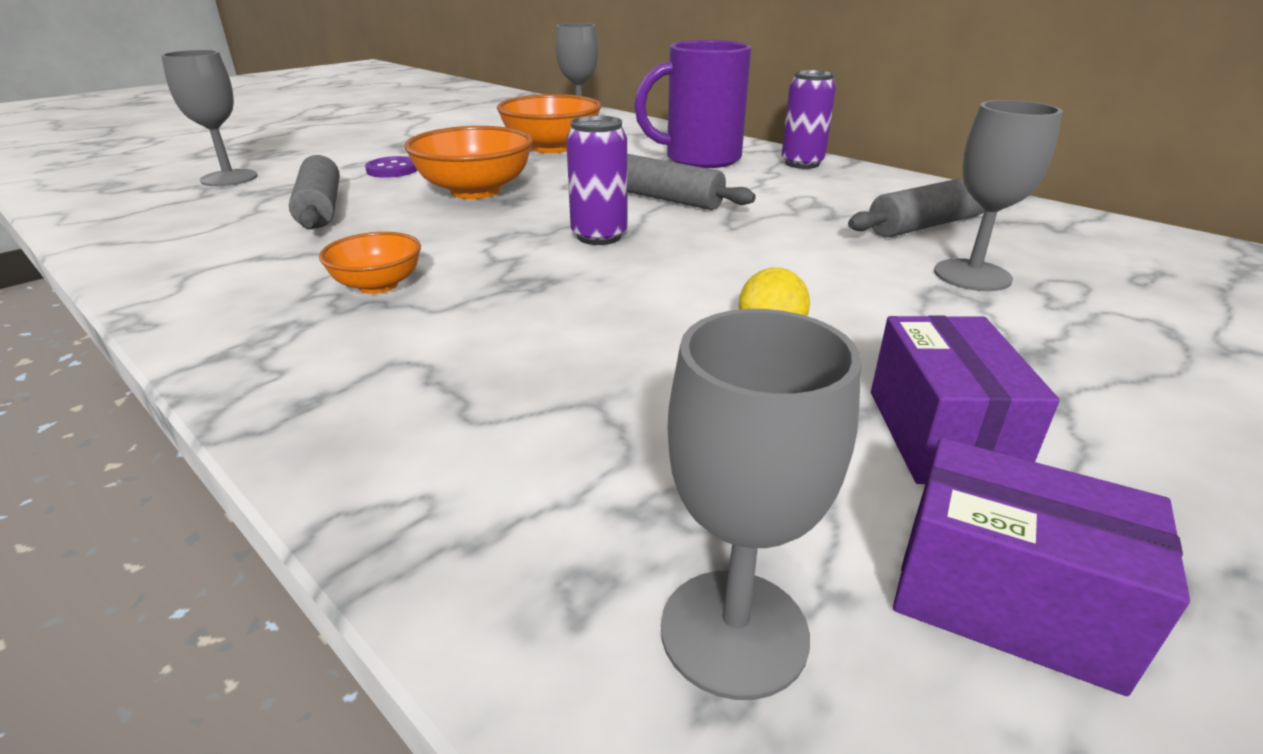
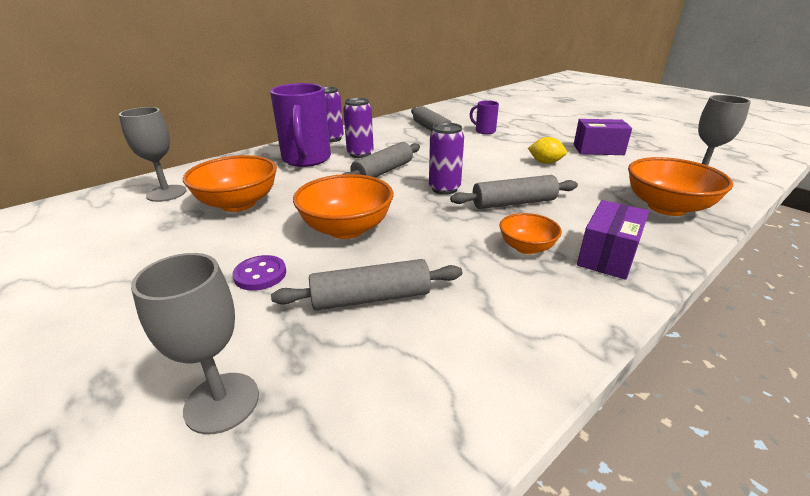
camera: 85 degrees left, 0 degrees up
(490, 469) = (666, 207): none -> orange bowl
(537, 285) = (513, 203): none -> grey rolling pin
(738, 183) = (360, 154): none -> purple can
(972, 275) = (484, 131): grey goblet -> purple mug
(1007, 601) = (661, 154): purple box -> purple box (607, 256)

